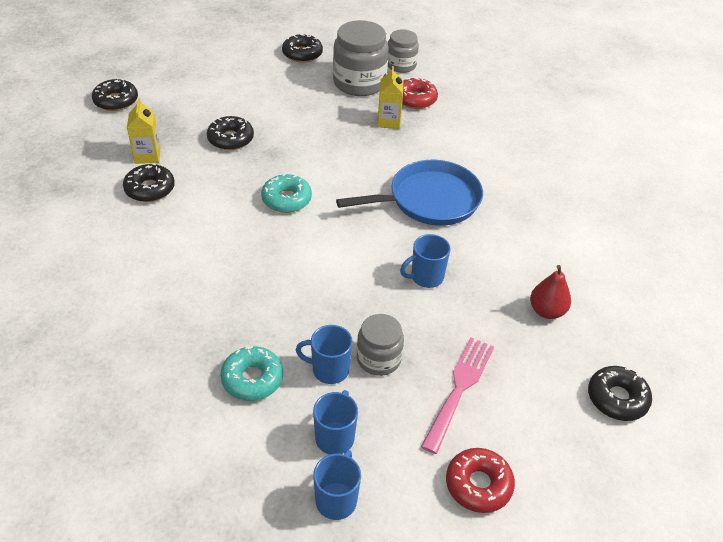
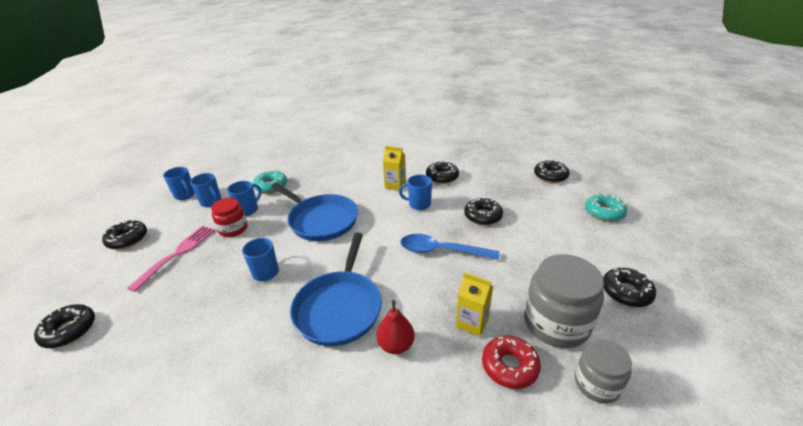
camera: 120 degrees right, 10 degrees down
(147, 156) = (478, 180): yellow carton -> yellow carton (395, 185)
(229, 193) = (419, 204): none -> blue mug
(286, 199) = (396, 227): turquoise donut -> turquoise donut (604, 212)
(309, 156) = (441, 251): none -> blue spoon
(309, 272) = (321, 220): none -> blue pan
(378, 359) = (233, 229): grey jar -> red jar
(459, 389) = (177, 254): pink fork -> pink fork turned 120 degrees counterclockwise
(478, 485) = (127, 239): red donut -> black donut
(546, 311) = (167, 330): red pear -> red pear (396, 345)

